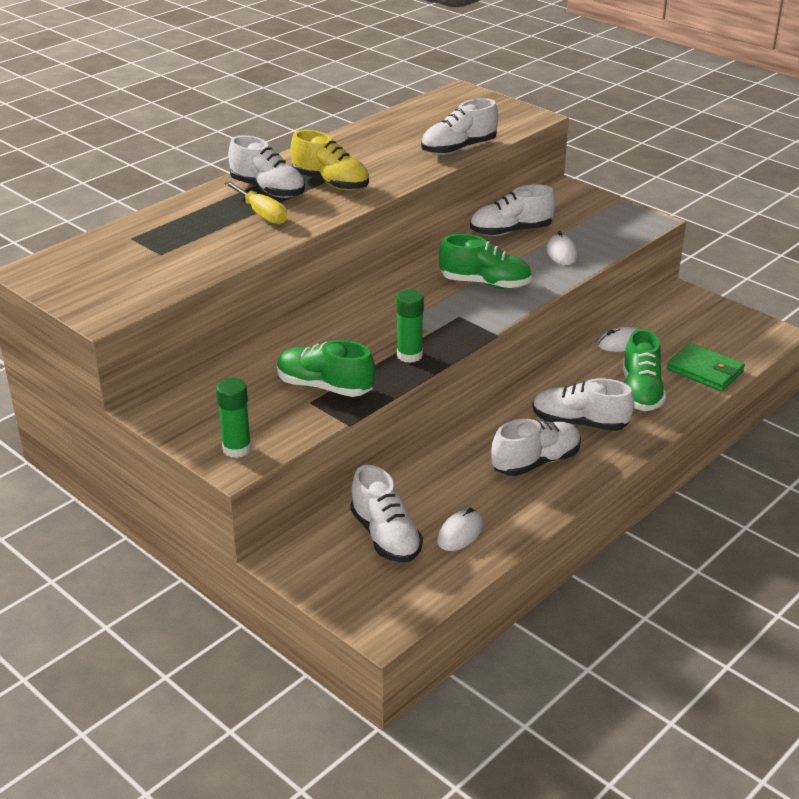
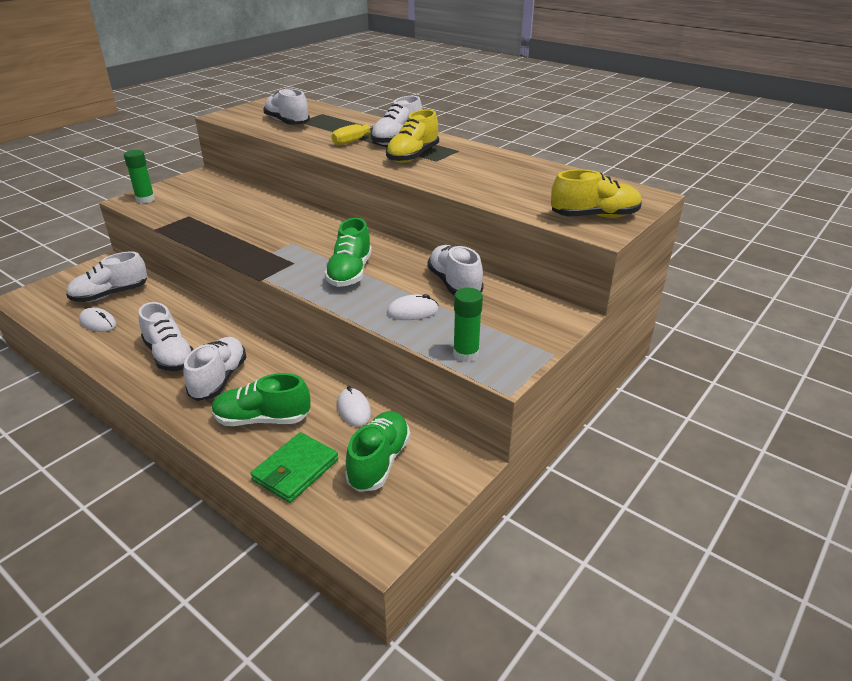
camera: 85 degrees right, 0 degrees up
(325, 387) = (205, 219): green shoe -> green shoe (379, 462)
(409, 355) = (238, 245): green glue stick -> green glue stick (466, 354)
(458, 148) = (500, 198): white shoe -> white shoe (287, 122)
(503, 116) = (594, 216): none -> yellow shoe

